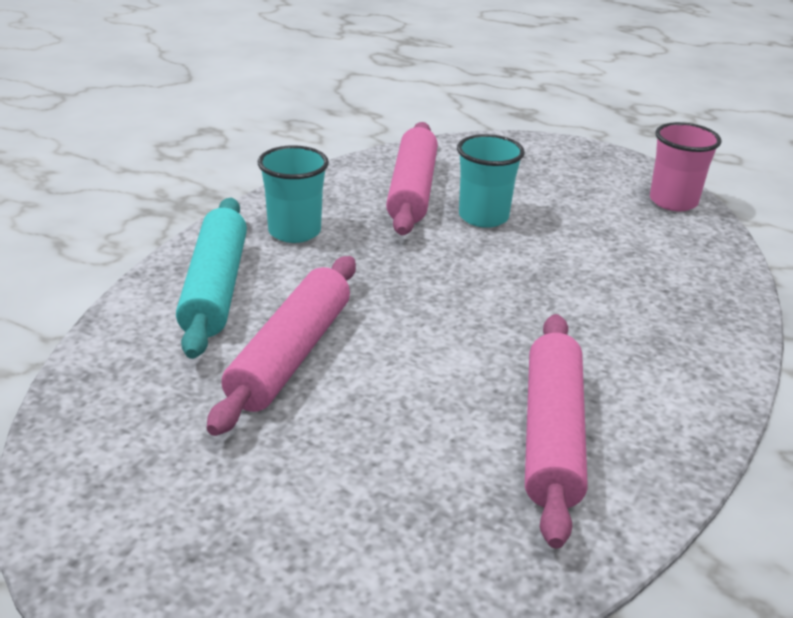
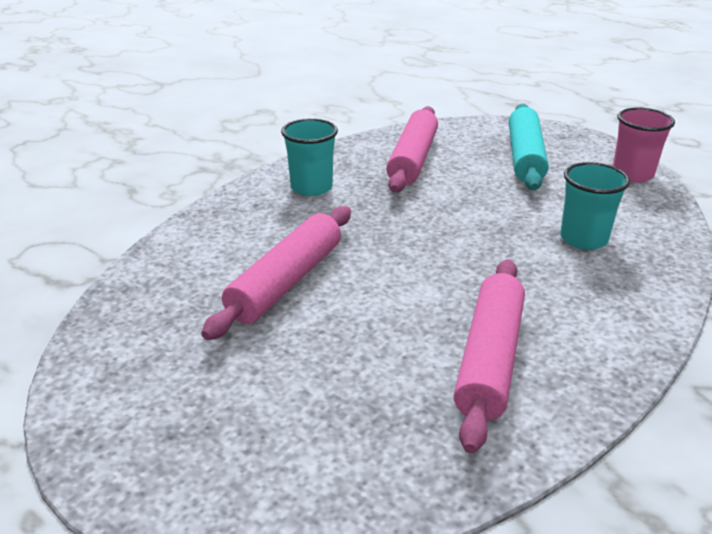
camera: 10 degrees right, 0 degrees up
(215, 288) = (239, 227): turquoise rolling pin -> turquoise rolling pin (525, 157)
(483, 217) = (467, 181): turquoise cup -> turquoise cup (583, 239)

